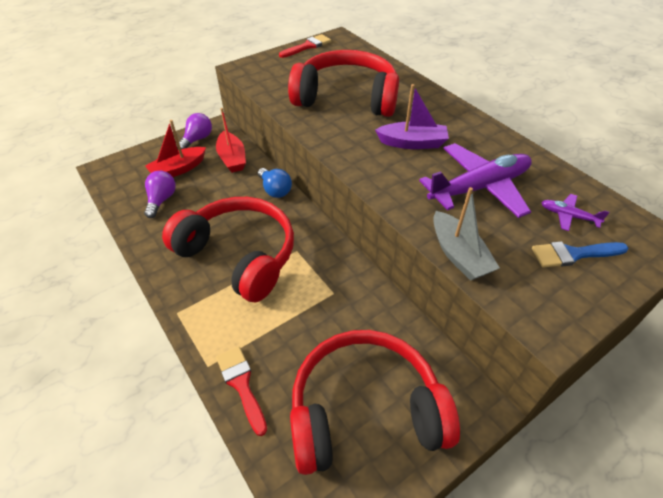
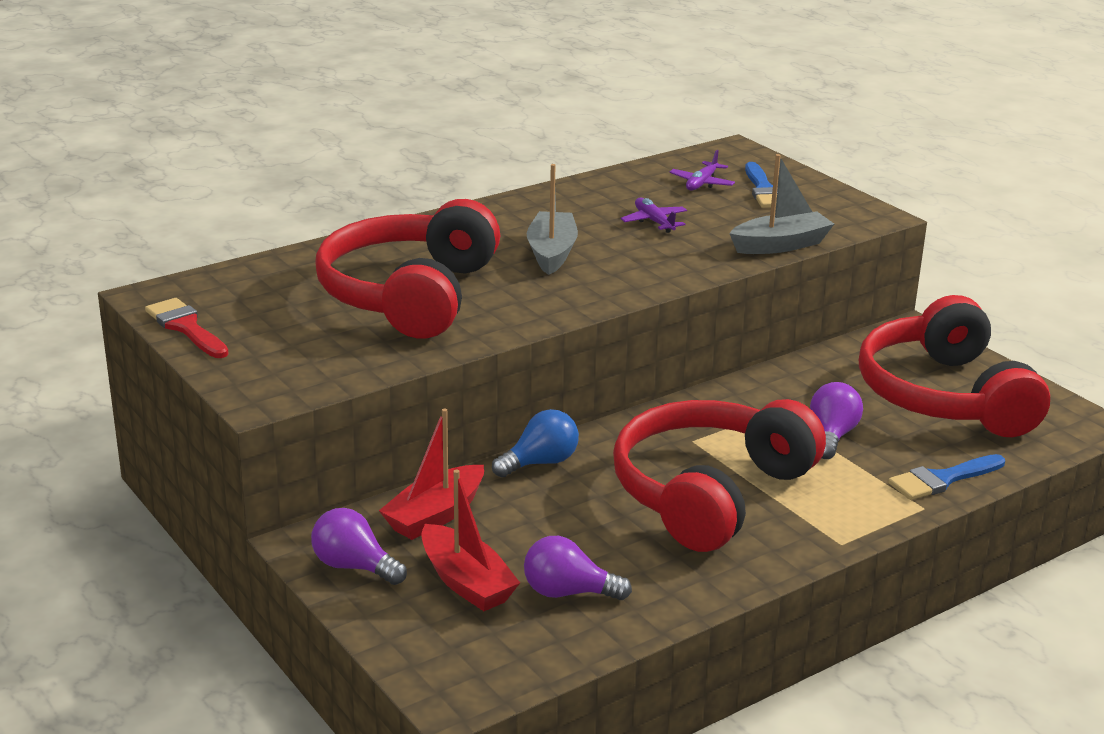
camera: 90 degrees left, 20 degrees down
(232, 158) = (435, 515): red boat -> red boat turned 150 degrees clockwise
(241, 384) = (942, 479): red brush -> blue brush
(301, 323) = (831, 436): none -> purple light bulb
(412, 143) = (552, 253): purple boat -> grey boat
(479, 188) = (654, 222): purple plane -> purple plane, size x0.45

